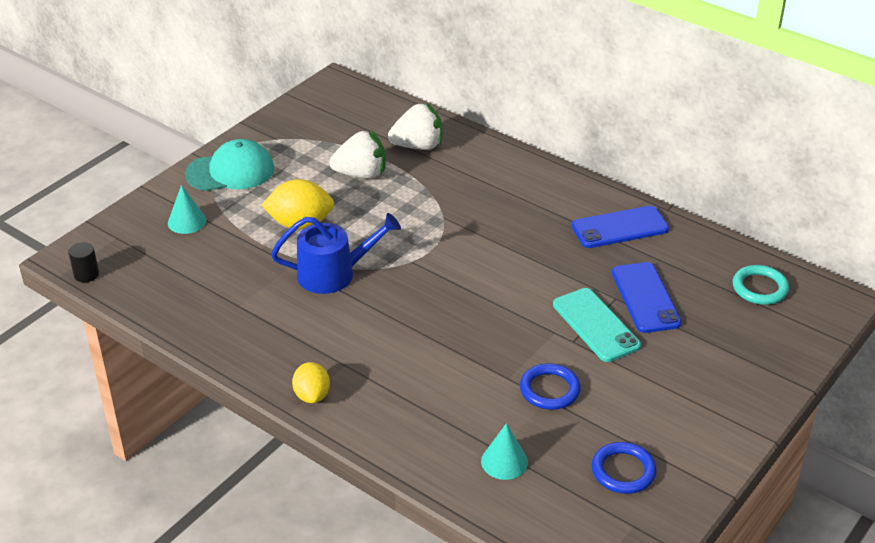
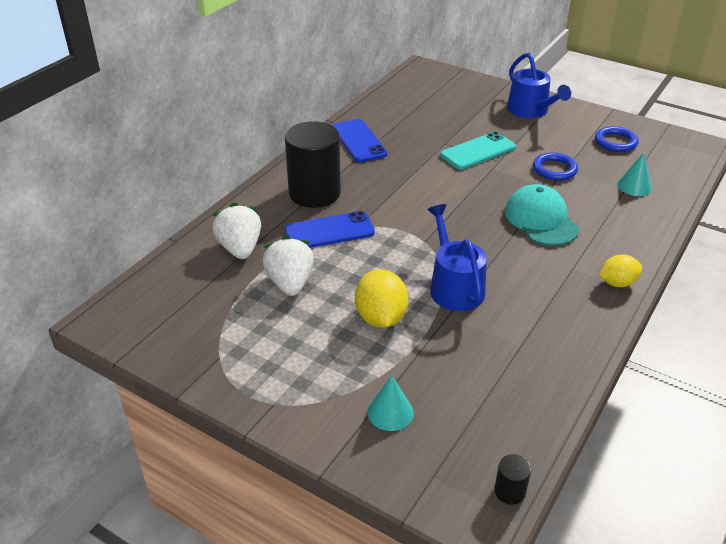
camera: 95 degrees left, 0 degrees up
(230, 171) = (287, 388): turquoise cap -> turquoise cap (541, 220)
(508, 191) = (314, 193): none -> black cylinder
(645, 298) = (441, 132): blue phone -> blue phone (329, 231)
(713, 395) = (530, 110): none -> blue watering can
(759, 288) = (418, 91): turquoise ring -> none

